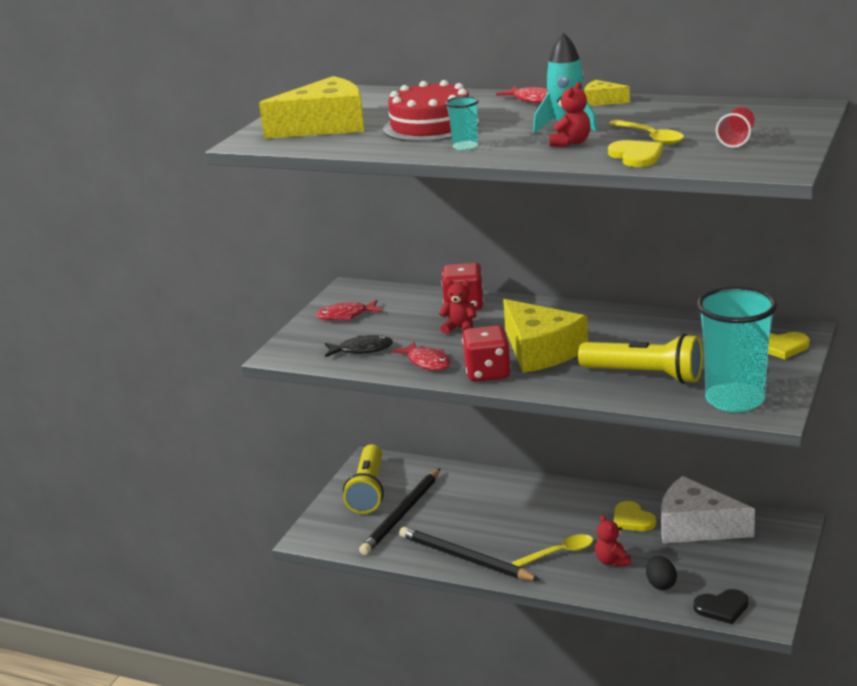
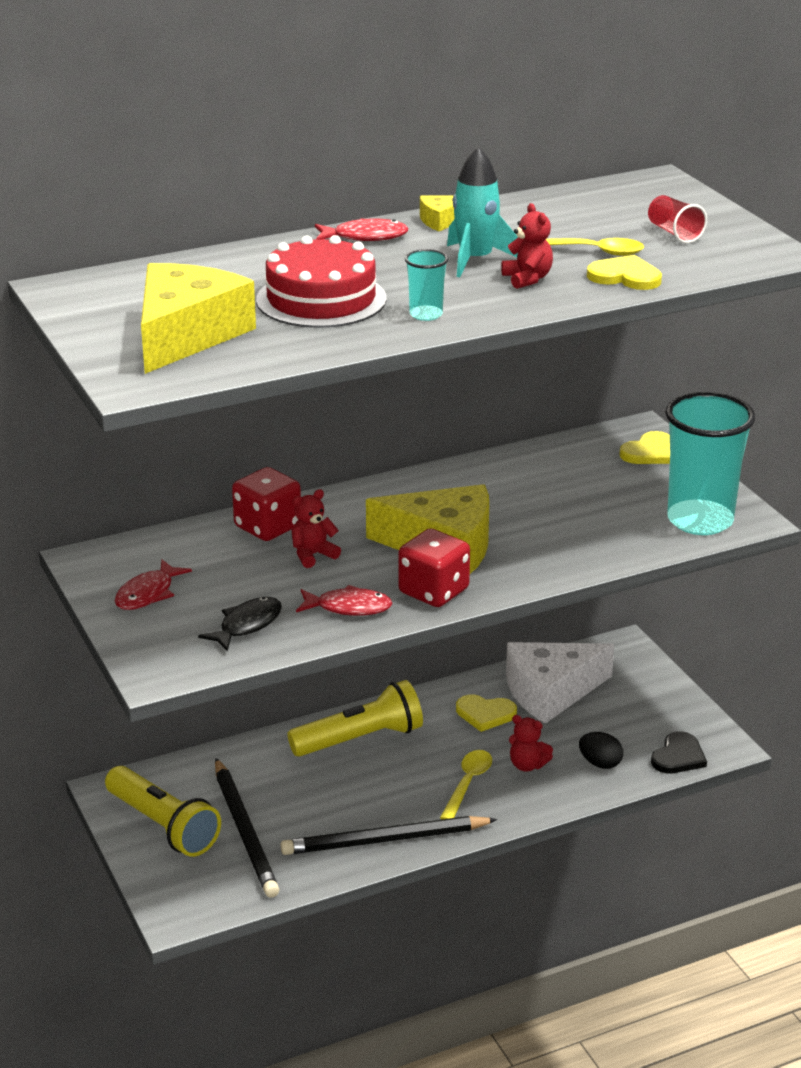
camera: 50 degrees left, 5 degrees up
(645, 375) = (585, 529): yellow flashlight -> yellow flashlight (360, 739)

